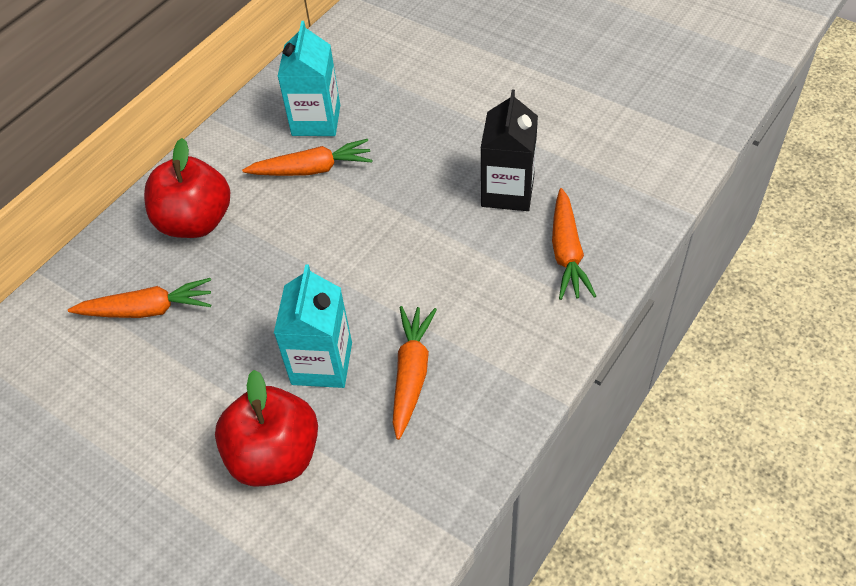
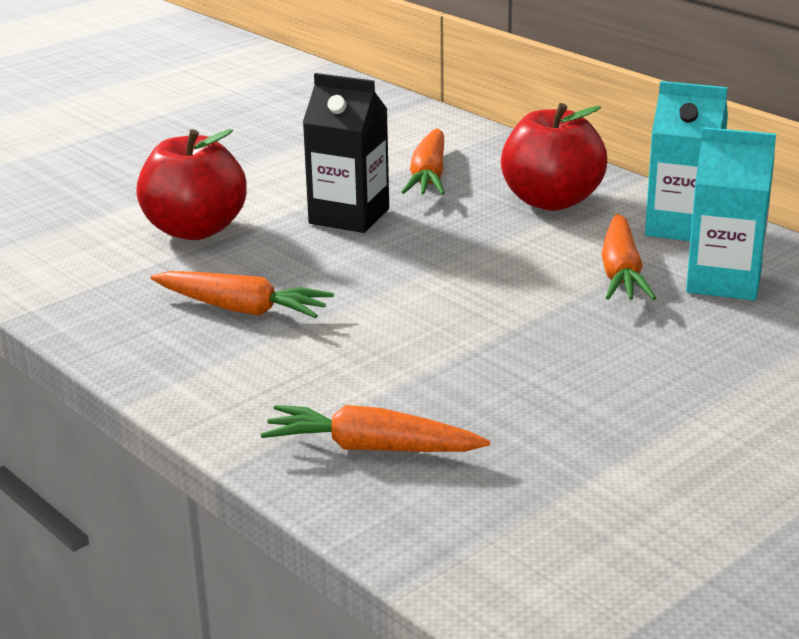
camera: 100 degrees right, 25 degrees down
(322, 363) = (294, 259): turquoise carton -> turquoise carton (681, 226)
(507, 191) = (521, 416): black carton -> black carton (349, 216)

